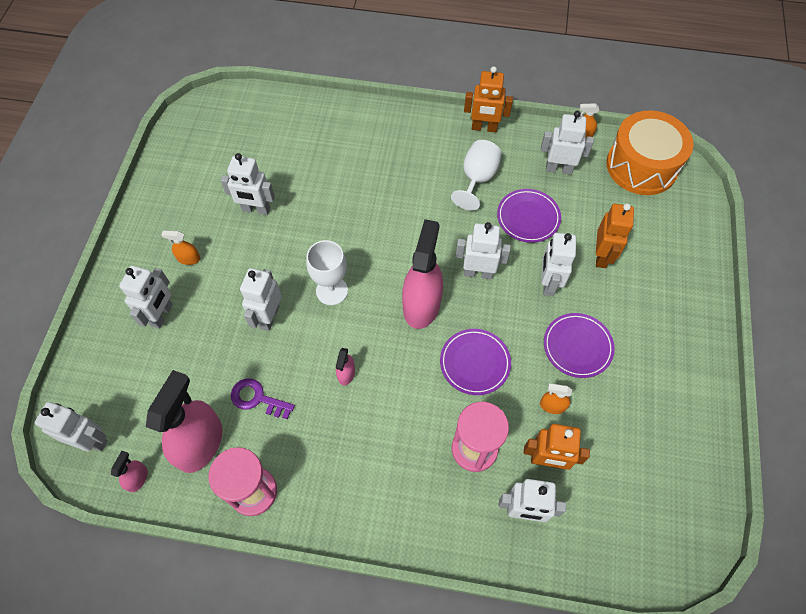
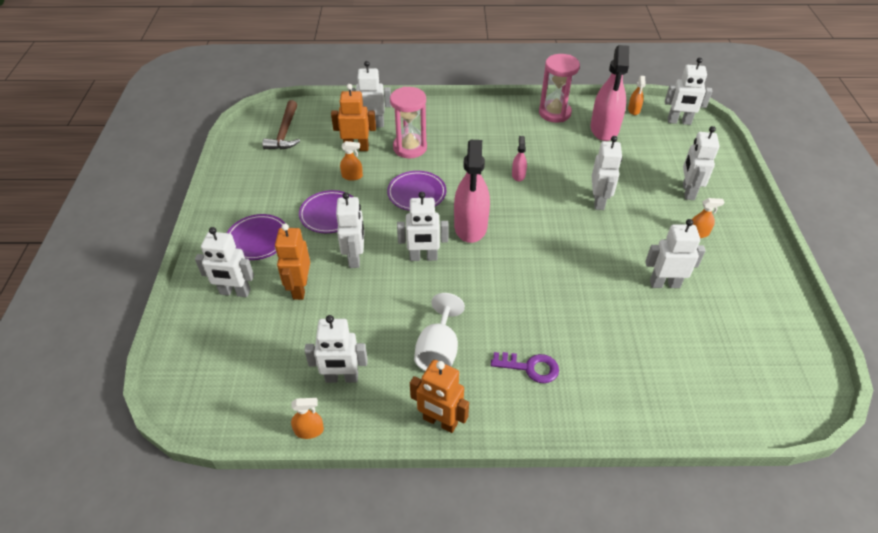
camera: 170 degrees right, 15 degrees down
(137, 478) = (634, 110): pink spray bottle -> orange spray bottle
(257, 398) = (578, 154): purple key -> purple key (530, 367)
(332, 291) = (554, 226): white goblet -> none
(484, 128) = (440, 421): orange robot -> orange robot turned 150 degrees counterclockwise
(528, 217) = (377, 315): purple plate -> purple plate (257, 239)
(641, 166) = (237, 397): orange drum -> none
(651, 514) = (285, 133): none -> brown hammer
(665, 261) = (235, 292): none -> white robot

